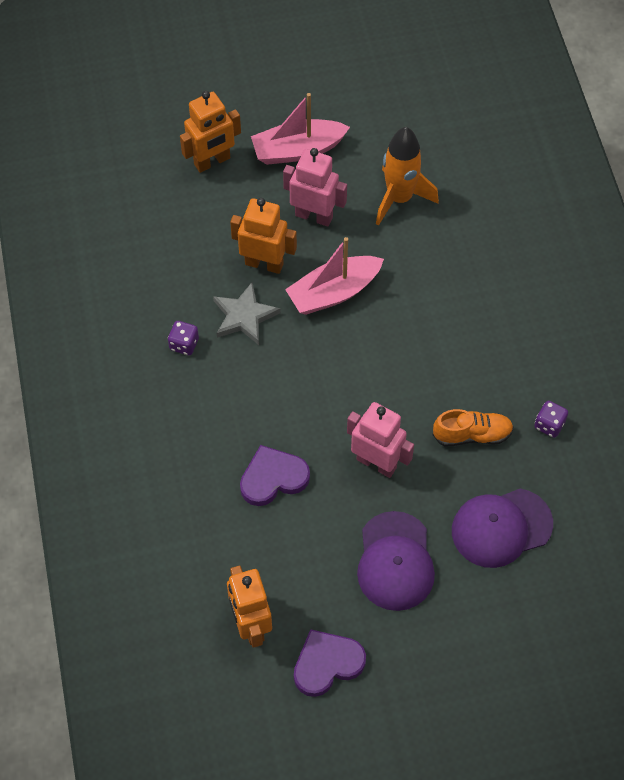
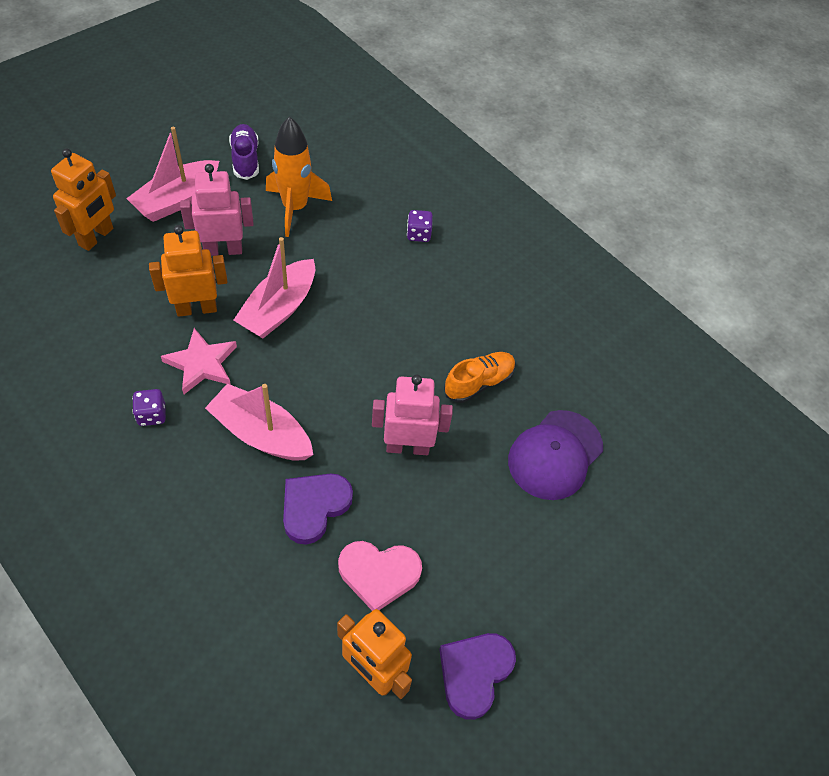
camera: 35 degrees left, 5 degrees down
(244, 316) = (201, 364): grey star -> pink star
(262, 398) = (261, 433): none -> pink boat
(295, 554) = (379, 574): none -> pink heart
(380, 130) = (245, 159): none -> purple shoe
(395, 561) = (480, 533): purple cap -> none
(549, 425) = (539, 346): purple dice -> purple dice (418, 234)

